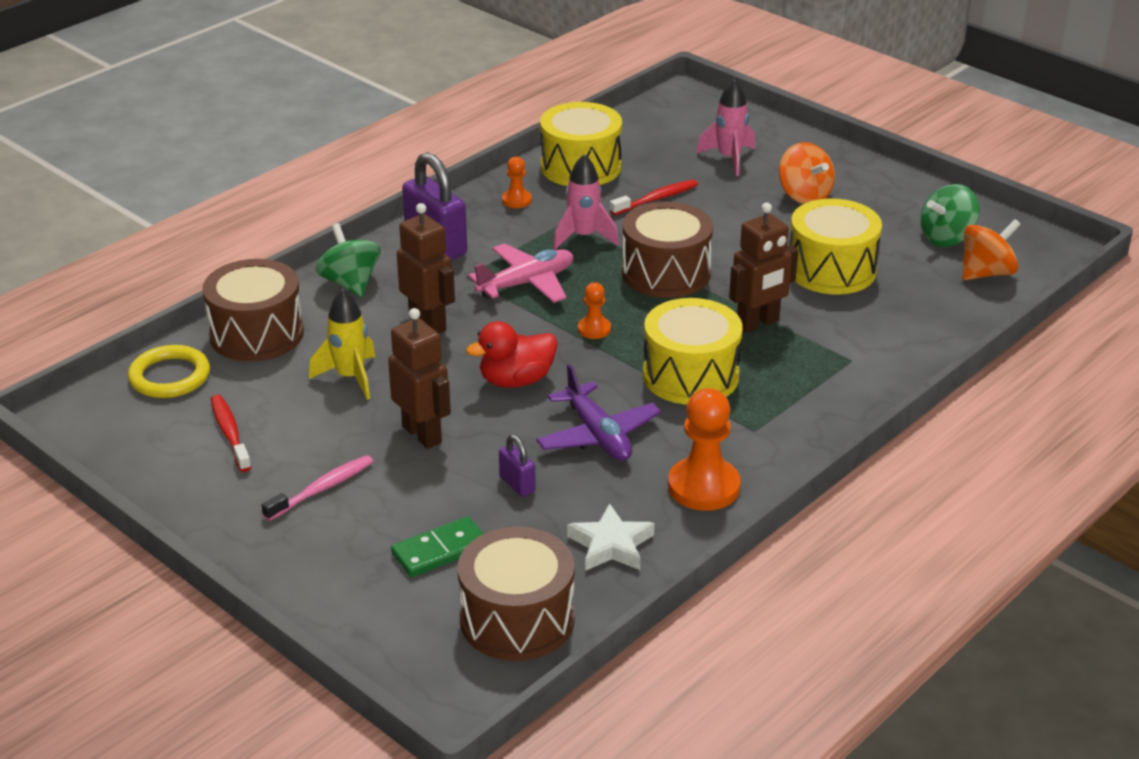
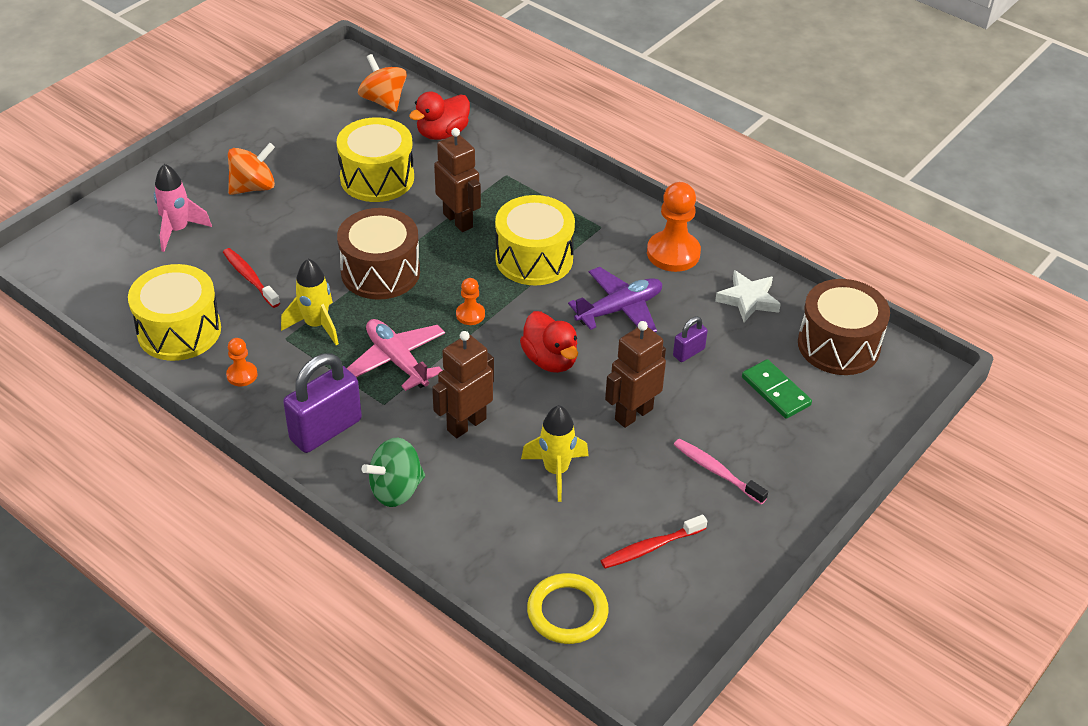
camera: 95 degrees left, 10 degrees up
(256, 334) = (489, 552): brown drum -> none
(583, 237) = (316, 325): pink rocket -> yellow rocket
(928, 314) = (442, 133): none -> red duck
(946, 238) = (330, 115): green spinning top -> none

